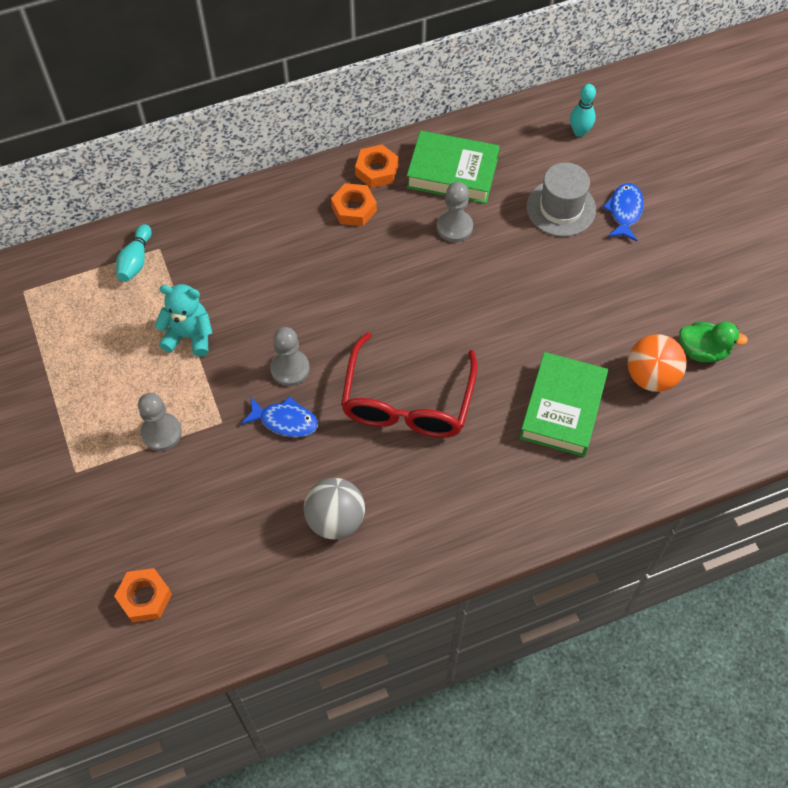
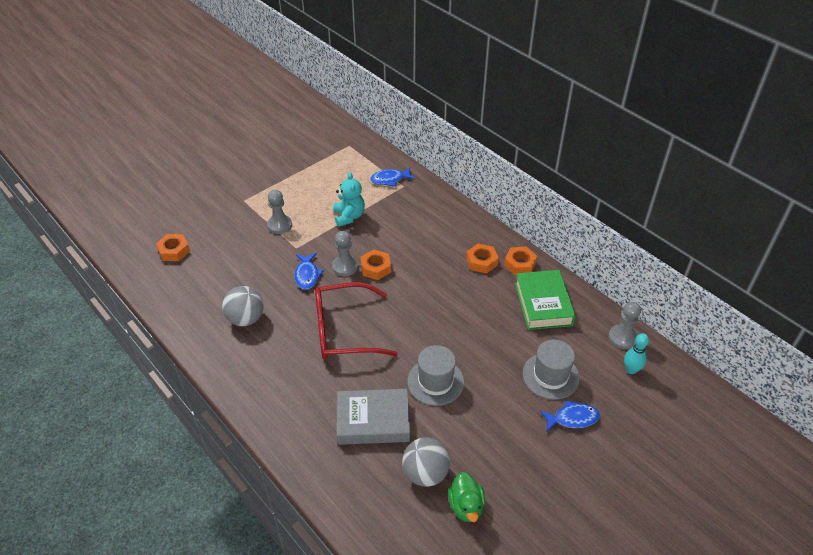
camera: 70 degrees right, 15 degrees down
(135, 261) = (390, 179): turquoise bowling pin -> blue fish
(310, 332) = (375, 268): none -> orange nut
(454, 227) = (497, 317): grey pawn -> grey pawn (622, 338)
(528, 325) = (435, 381): none -> grey hat
(562, 408) = (373, 421): green book -> grey book
(651, 376) = (425, 473): orange ball -> grey ball

